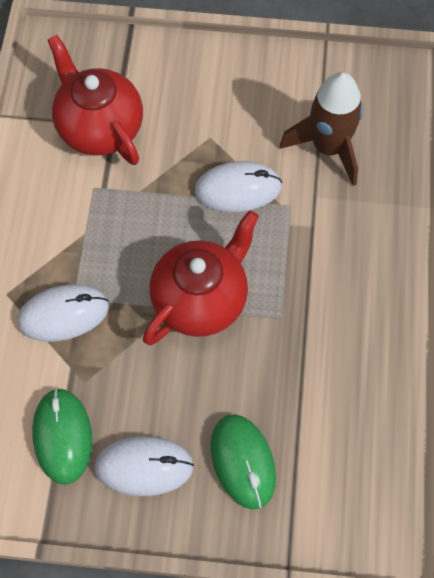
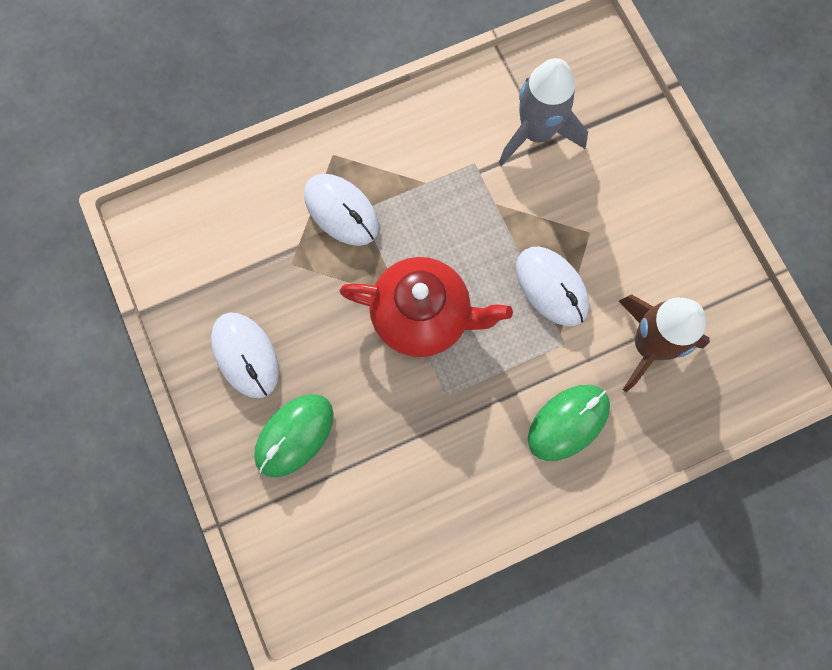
camera: 60 degrees right, 10 degrees up
(62, 436) = (235, 275): green mouse -> green mouse (568, 422)
(99, 128) = (536, 132): red teapot -> grey rocket

